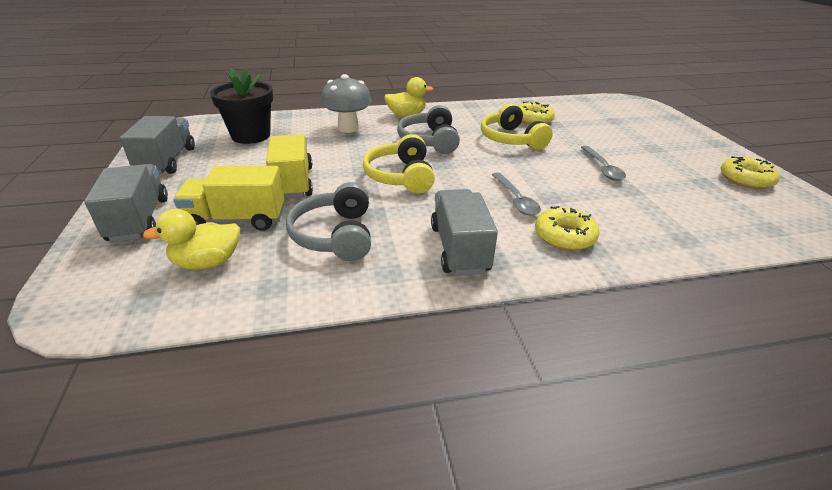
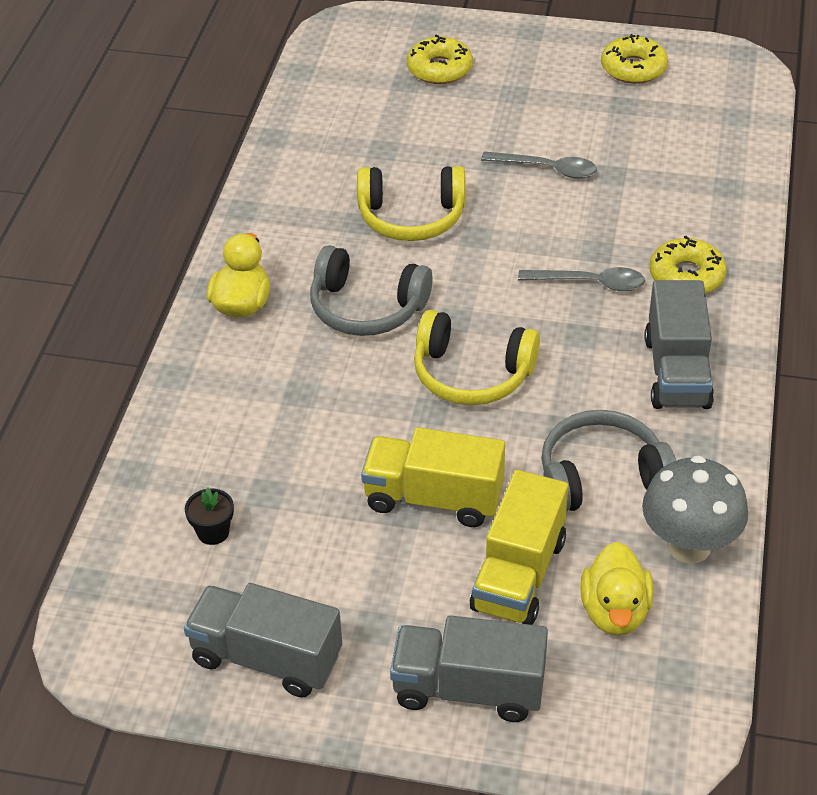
camera: 65 degrees left, 10 degrees up
(251, 136) = (213, 532): black flower pot -> black flower pot, size x0.43
(335, 235) = (601, 477): grey headphones -> grey headphones turned 150 degrees clockwise
(348, 128) = (256, 394): grey mushroom -> grey mushroom (689, 546)
(459, 249) = (676, 372): grey truck -> grey truck turned 105 degrees counterclockwise
(533, 119) = (352, 164): yellow donut -> yellow donut (439, 69)

